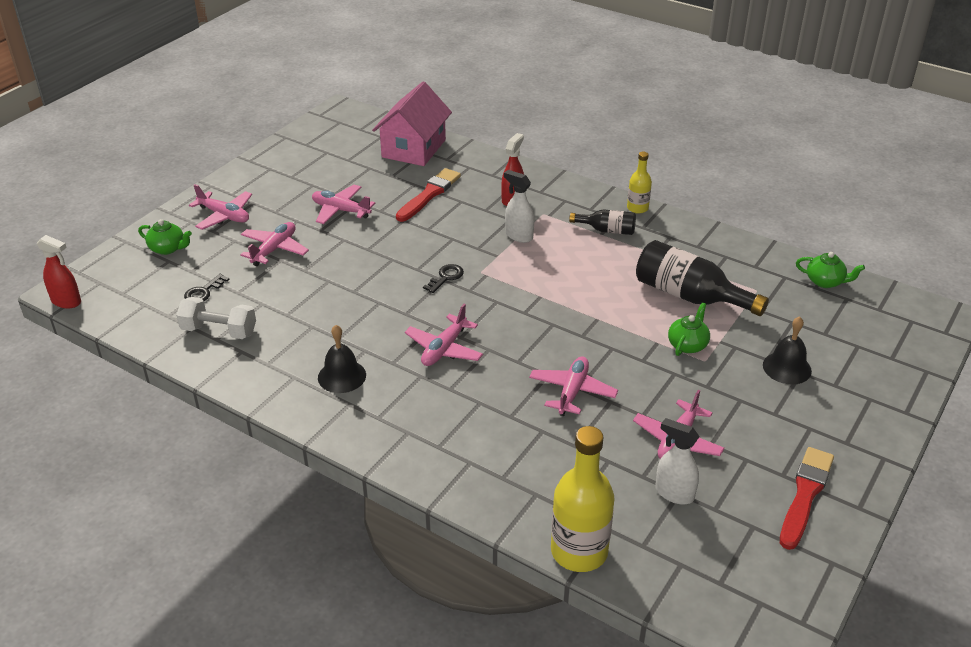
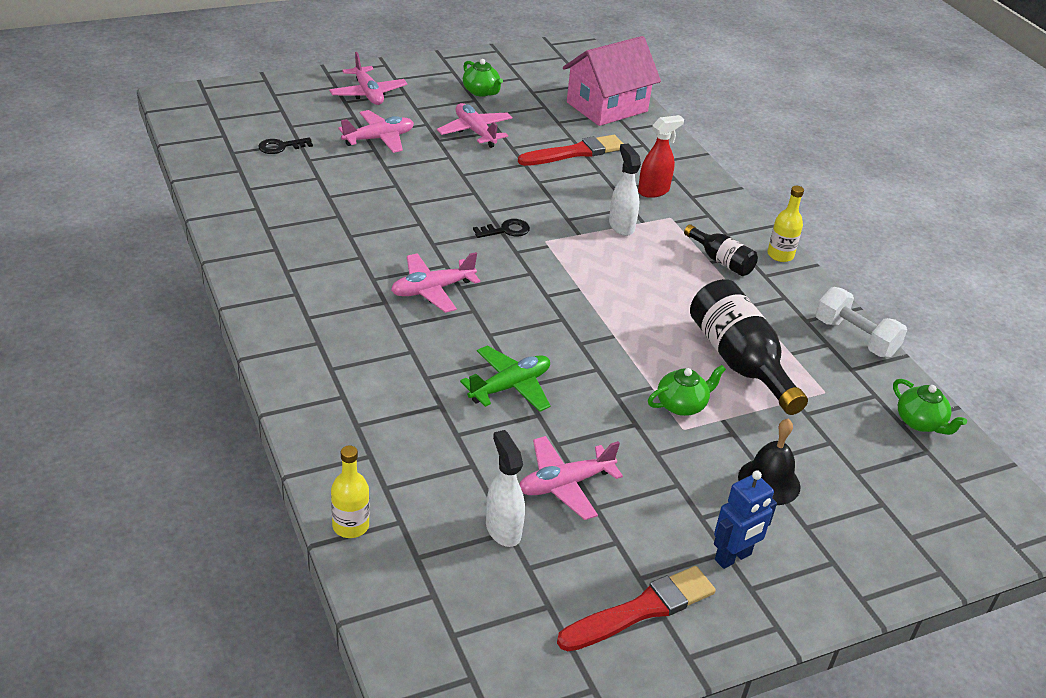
camera: 30 degrees right, 0 degrees up
(66, 301) = (168, 106): red spray bottle -> none
(168, 248) = (292, 100): green teapot -> green teapot (481, 92)
(219, 331) = (257, 183): white dumbbell -> white dumbbell (855, 338)
(342, 376) = (315, 268): black bell -> none
(572, 391) = (510, 387): pink plane -> green plane
(579, 551) = (350, 526): yellow bottle -> yellow bottle, size x0.54
(818, 429) = (733, 557): none -> blue robot

